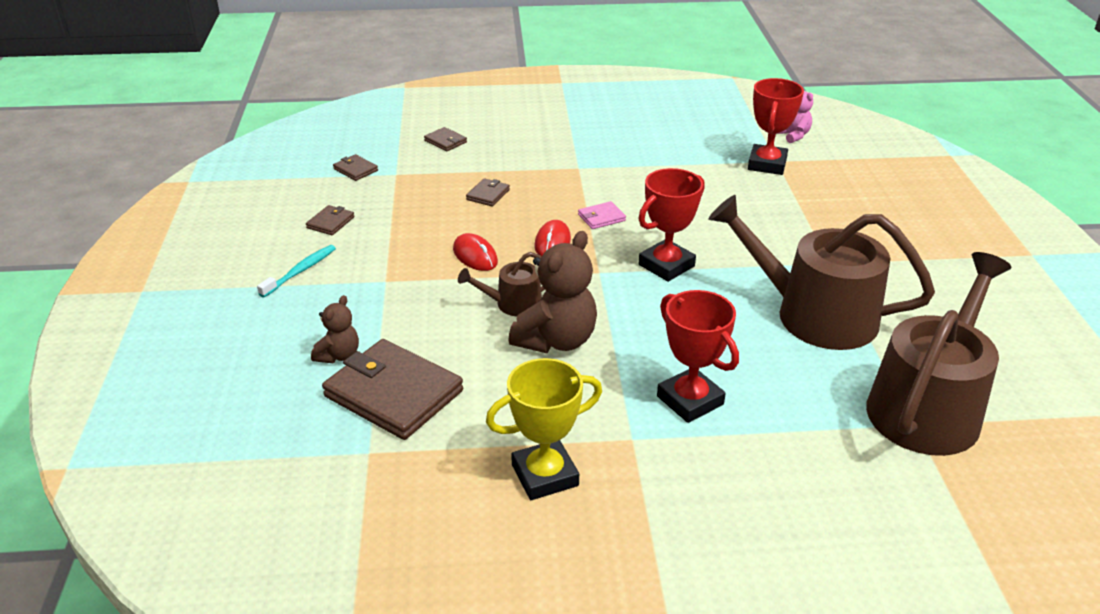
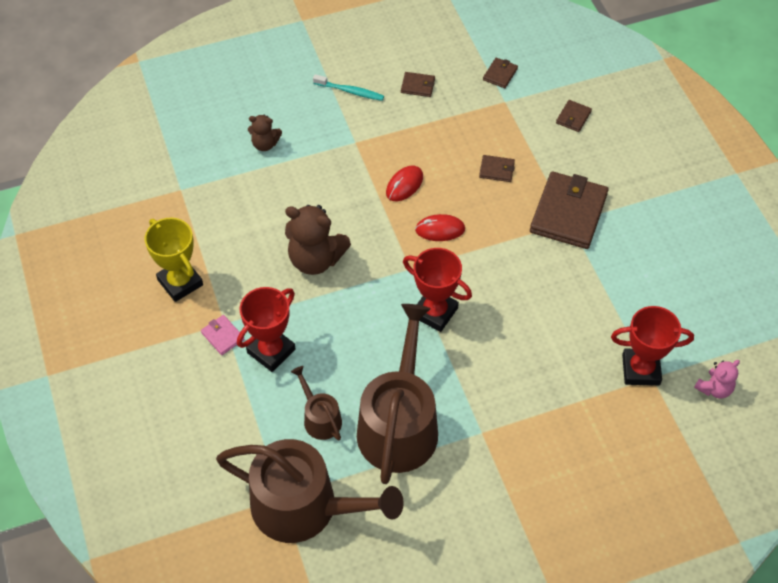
camera: 75 degrees right, 20 degrees up
(393, 394) = (235, 185): brown wallet -> brown wallet (568, 213)
(513, 304) = (351, 223): brown watering can -> brown watering can (320, 418)
(601, 218) = (491, 255): pink wallet -> pink wallet (222, 336)

